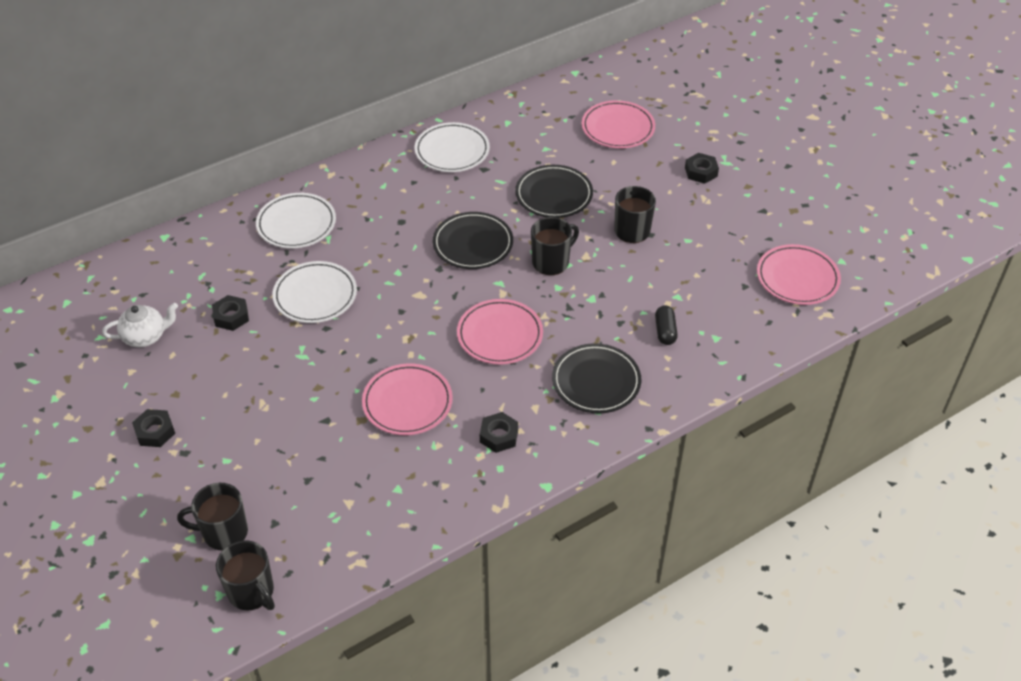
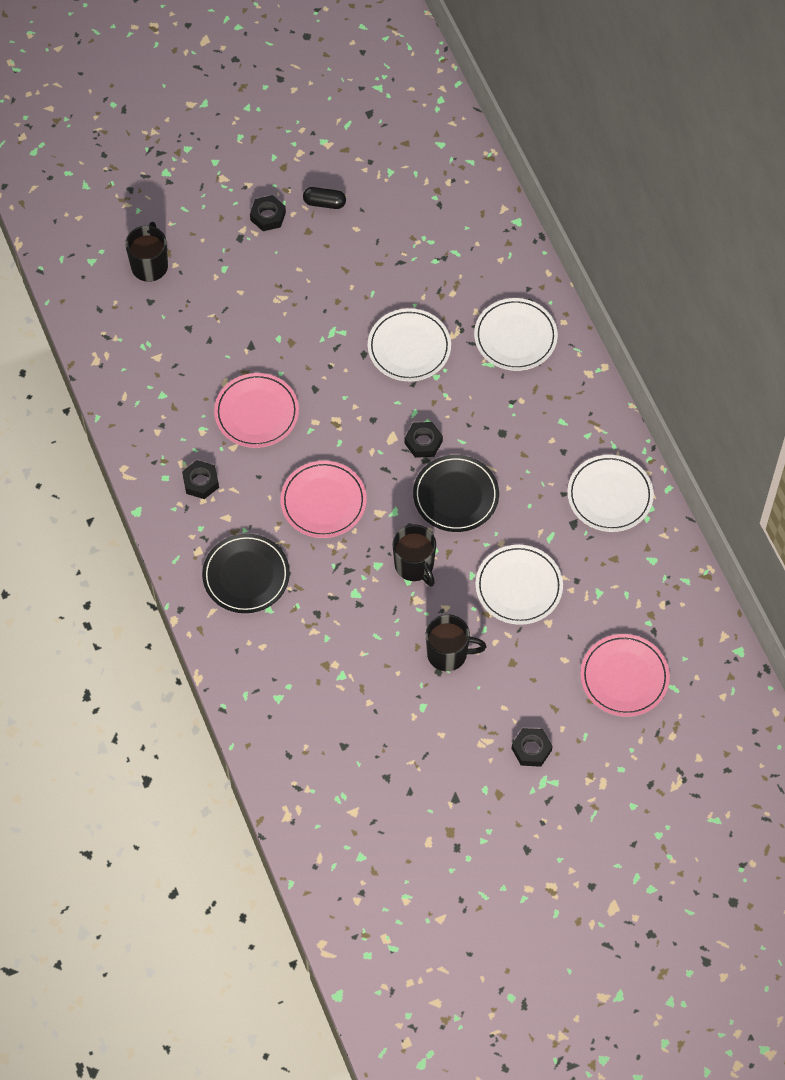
camera: 100 degrees right, 15 degrees up
(145, 337) = (383, 207): white teapot -> none
(231, 316) = (394, 276): black nut -> black nut (423, 442)
(252, 592) = (88, 283): black mug -> none
(554, 195) = (518, 587): black plate -> white plate
(665, 331) = (296, 652): black capsule -> black capsule (324, 203)
(797, 278) = (344, 802): pink plate -> none

